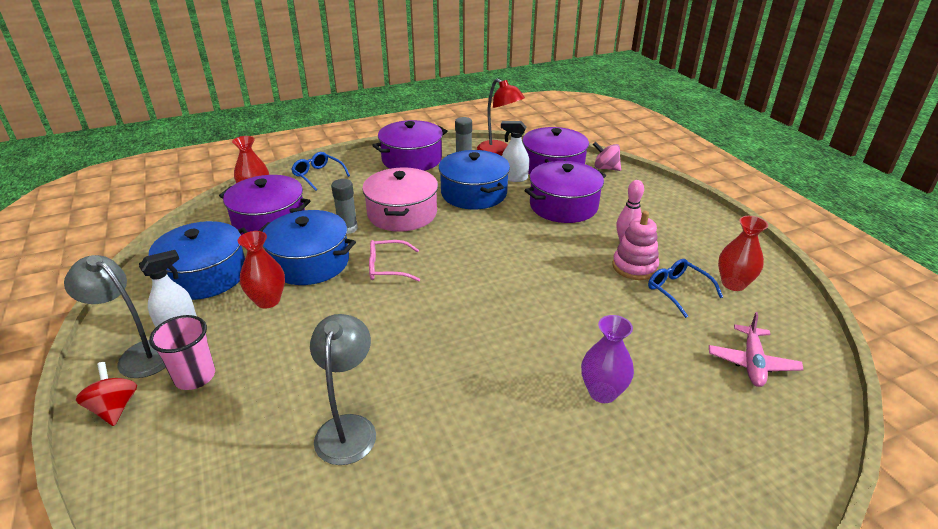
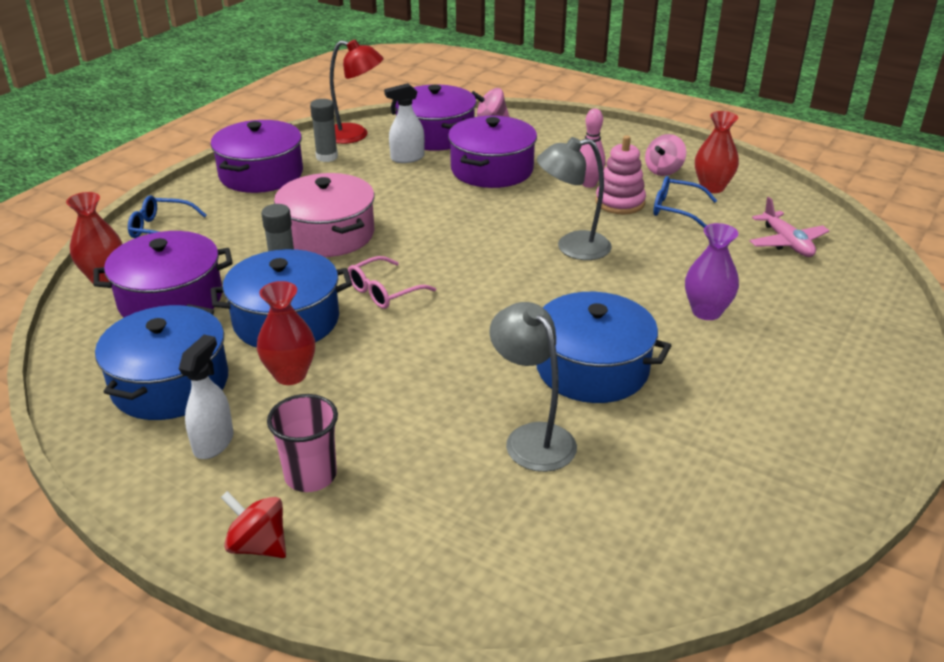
camera: 35 degrees left, 0 degrees up
(138, 354) = (207, 489): grey lamp -> grey lamp (572, 247)
(474, 193) = (383, 187): blue pot -> blue pot (592, 368)
(703, 253) = (663, 171): none -> pink spinning top

